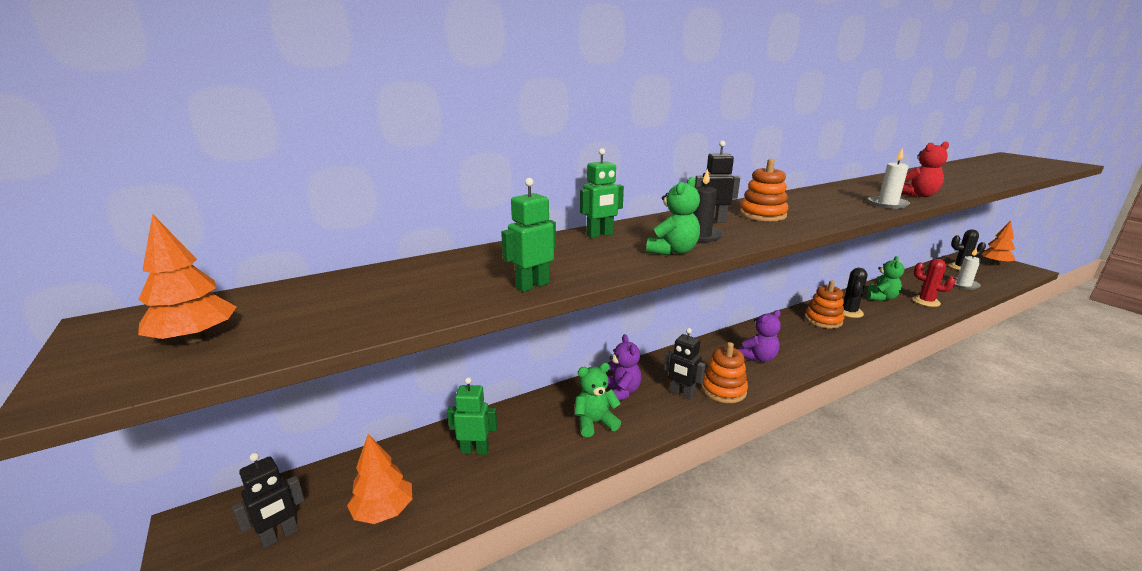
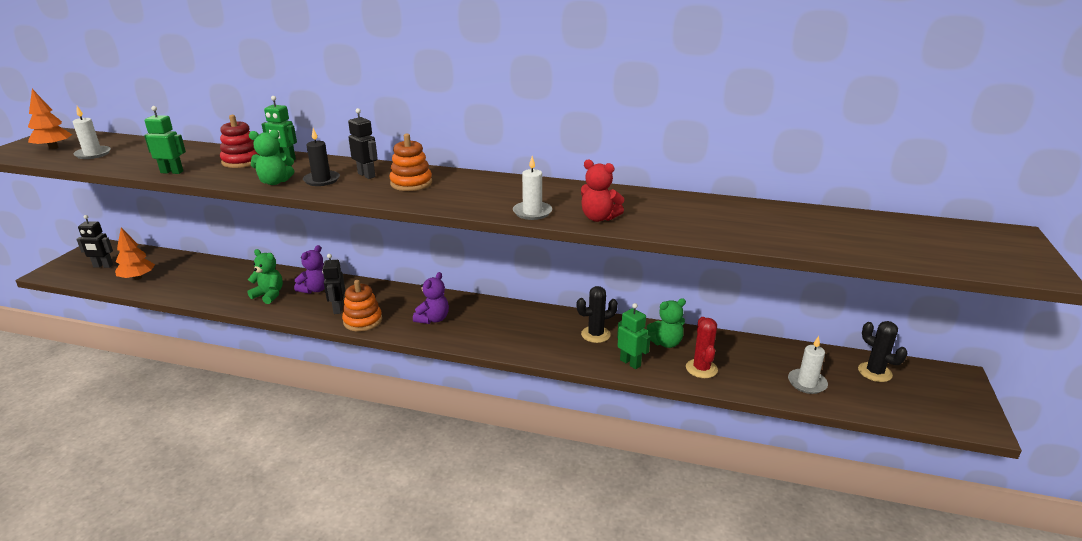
camera: 45 degrees right, 5 degrees up
(320, 316) = (93, 154): none -> white candle
(475, 450) = (205, 276): green robot -> green robot (630, 363)
(565, 250) = (242, 161): none -> red stacking toy
(758, 357) = (433, 319): purple teddy bear -> purple teddy bear turned 75 degrees counterclockwise
(823, 320) = (554, 327): orange stacking toy -> none
(995, 263) = (947, 394): orange tree -> none

